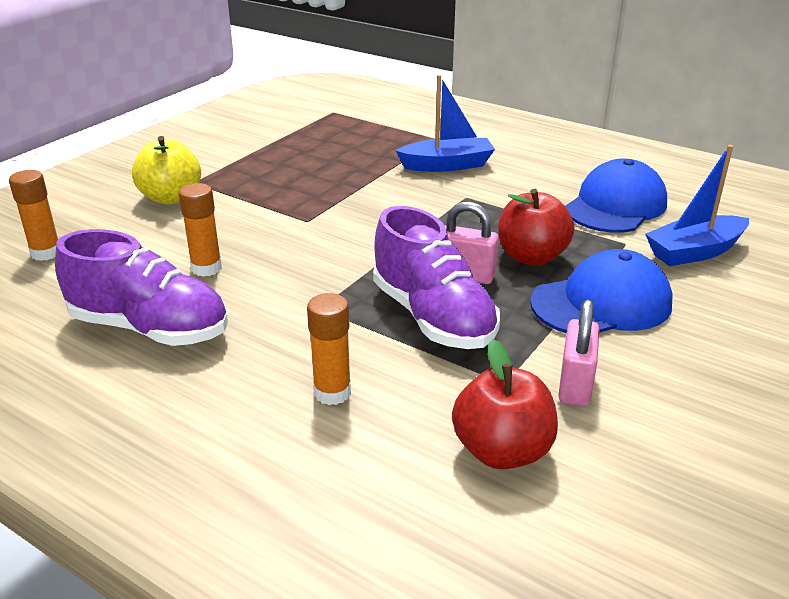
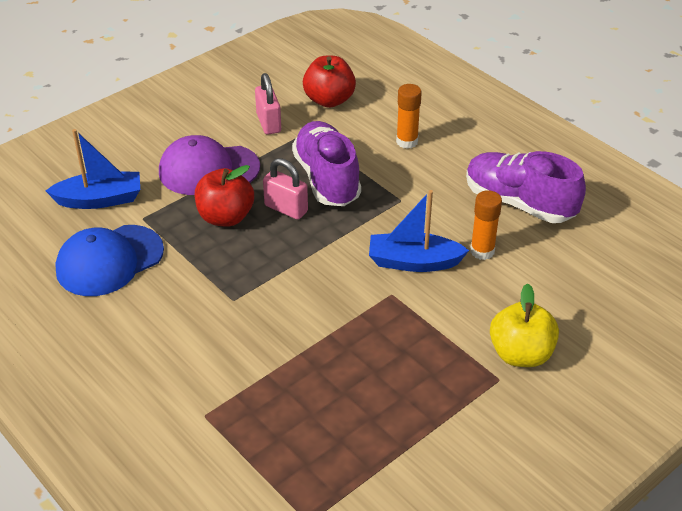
camera: 165 degrees left, 10 degrees up
(46, 253) = (620, 294): orange glue stick -> none
(447, 165) = (222, 355): blue boat -> blue boat (413, 262)
(575, 385) = (268, 123): pink padlock -> pink padlock turned 45 degrees counterclockwise
(601, 303) = (208, 170): blue cap -> purple cap

